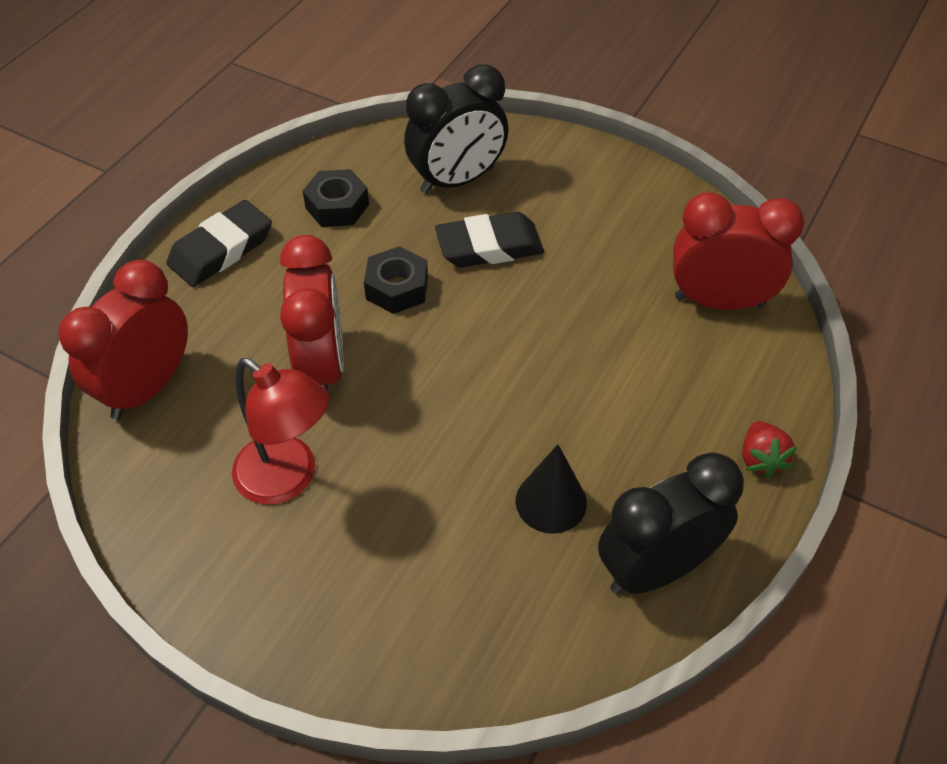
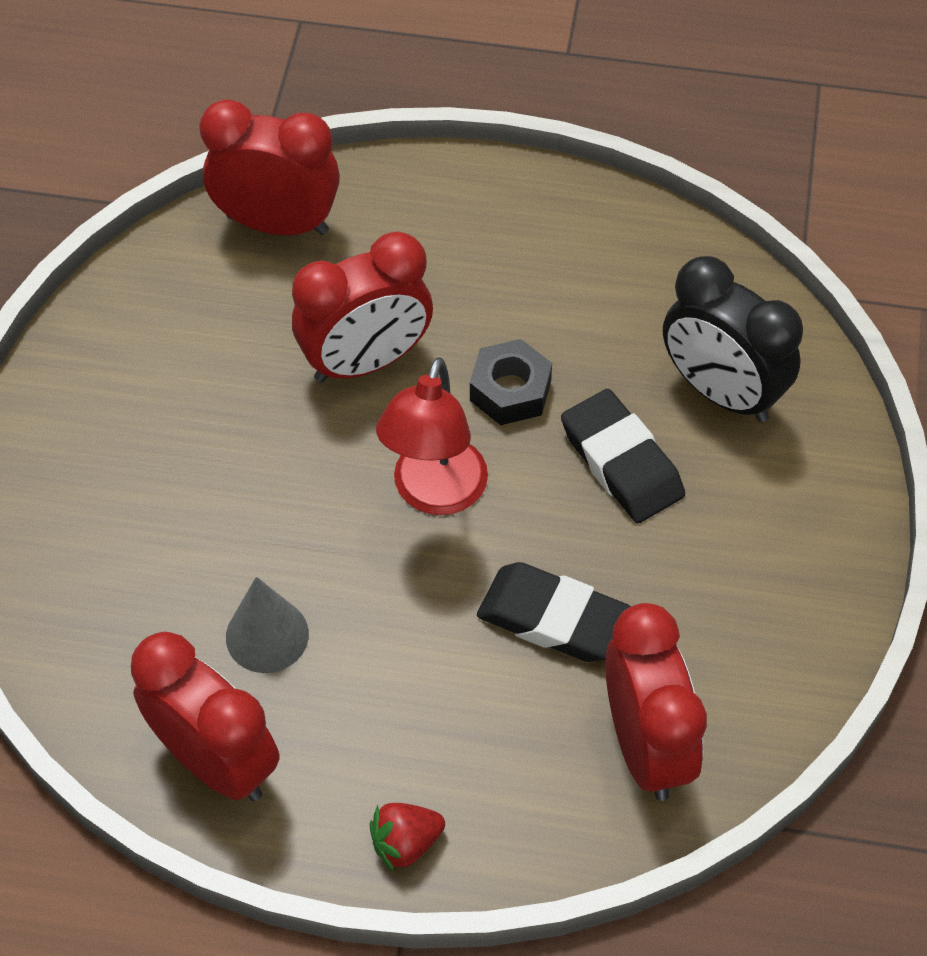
camera: 70 degrees right, 5 degrees up
(221, 249) = (492, 205): black eraser -> black eraser (553, 618)
(288, 479) = (210, 387): red lamp -> red lamp (434, 494)
(337, 206) = (613, 285): black nut -> none
(551, 501) = (267, 635): black cone -> grey cone
(656, 568) = (216, 761): black clock -> red clock

